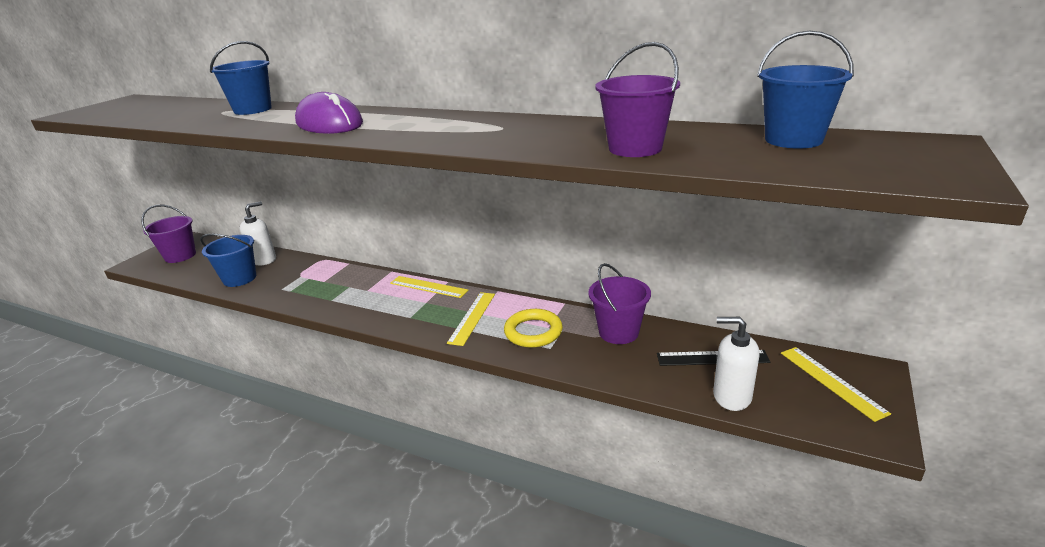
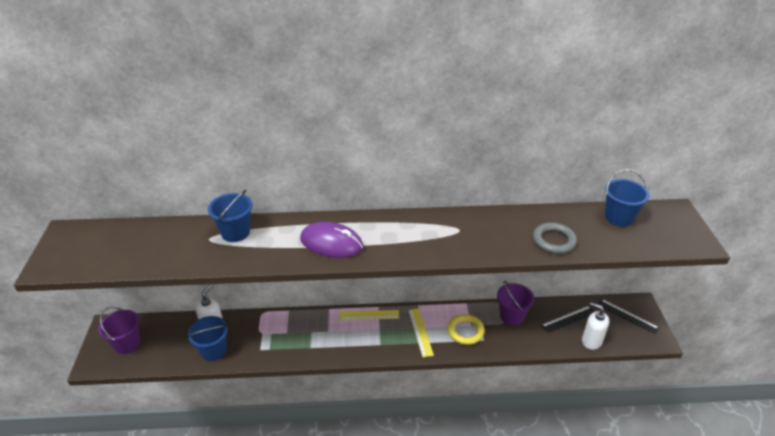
camera: 30 degrees left, 10 degrees up
(635, 148) = (554, 241): purple bucket -> grey ring
(731, 396) = (591, 341): white soap dispenser -> white soap dispenser turned 45 degrees clockwise
(831, 382) = (627, 316): yellow ruler -> black ruler

